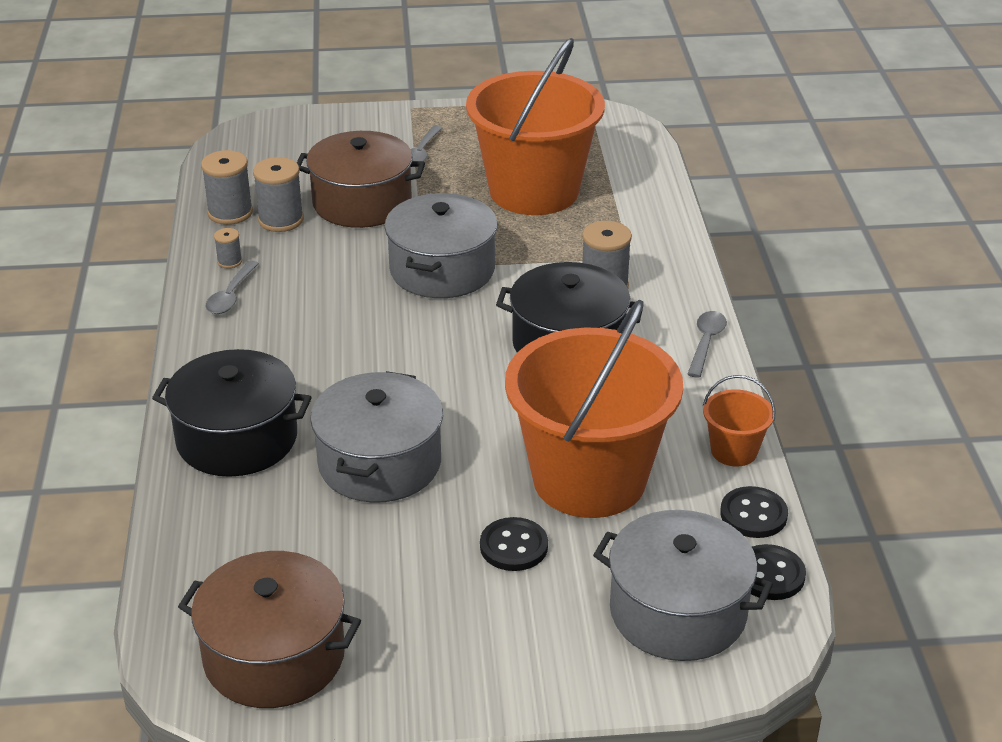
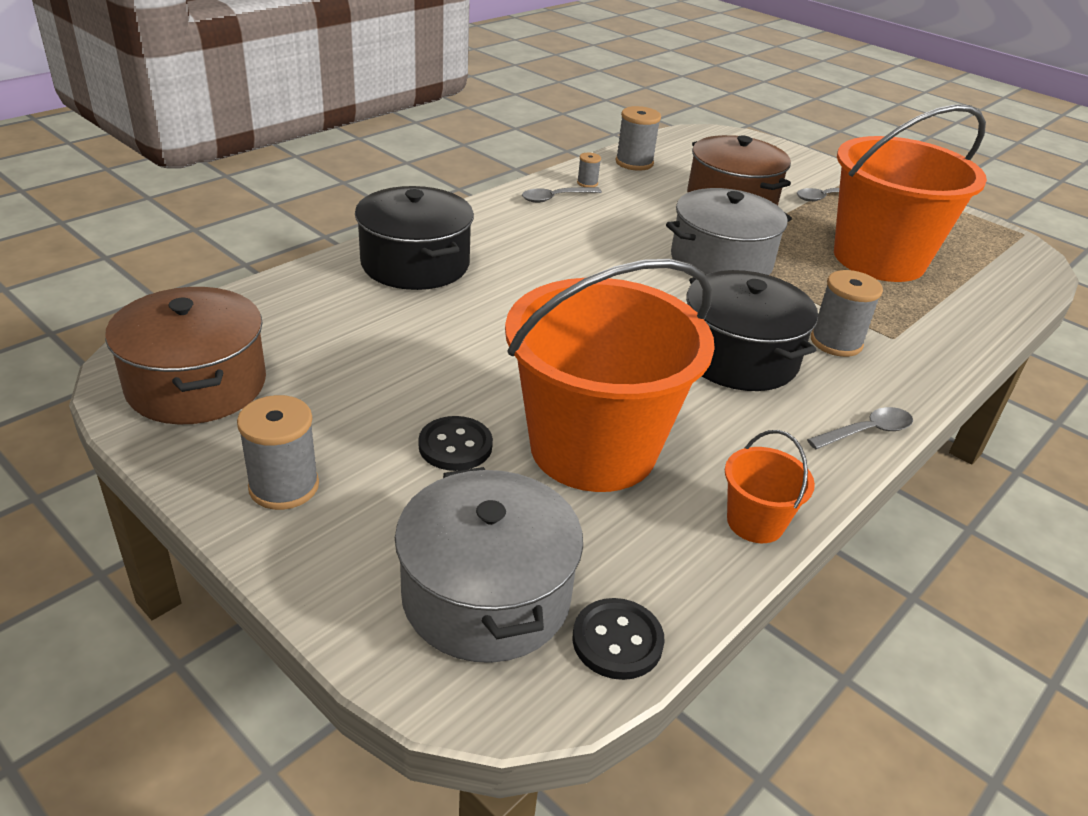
camera: 45 degrees right, 0 degrees up
(281, 220) = (659, 181): grey spool -> grey spool (284, 486)
(380, 463) = (469, 333): grey pot -> none
(753, 514) = (687, 582): black button -> none

